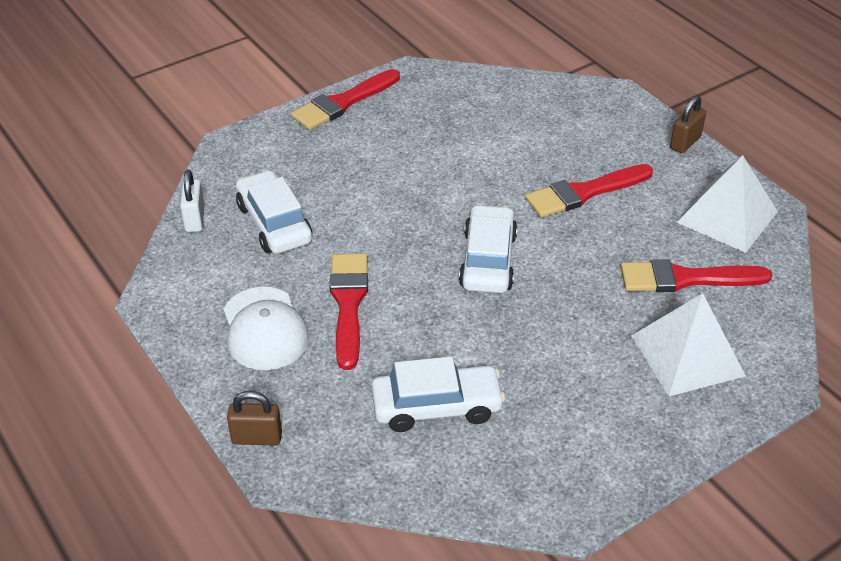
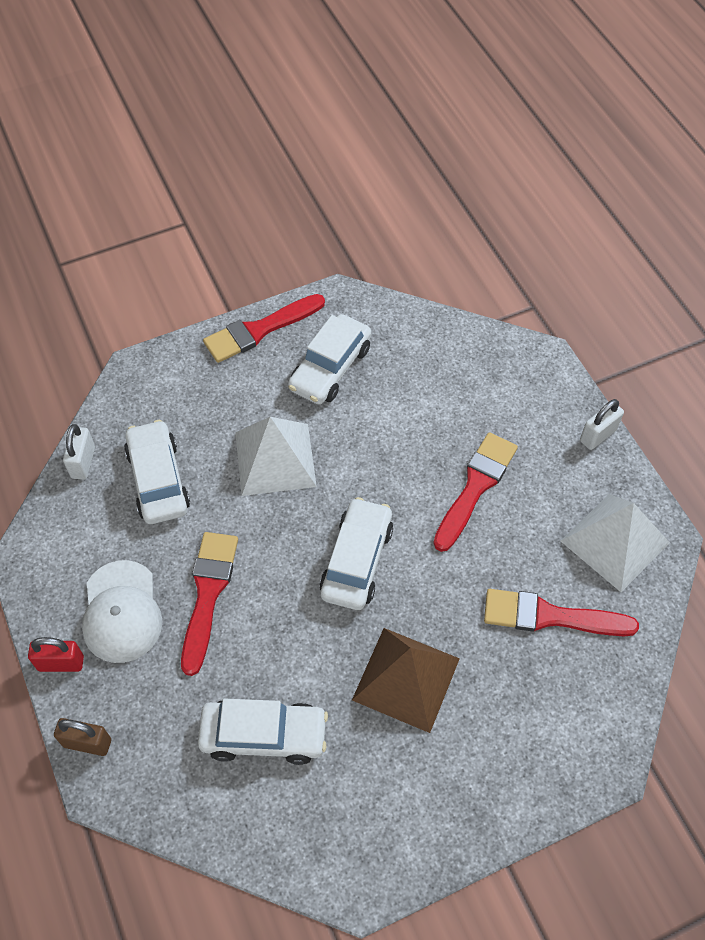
camera: 10 degrees right, 15 degrees up
(212, 377) = (61, 663): none -> red padlock
(419, 122) = (330, 368): none -> white car
(564, 344) = (406, 679): none -> brown pyramid
(584, 192) = (475, 487): red brush -> red brush turned 135 degrees clockwise
(685, 143) = (598, 435): brown padlock -> white padlock
(687, 355) = (525, 714): white pyramid -> white pyramid (275, 459)

